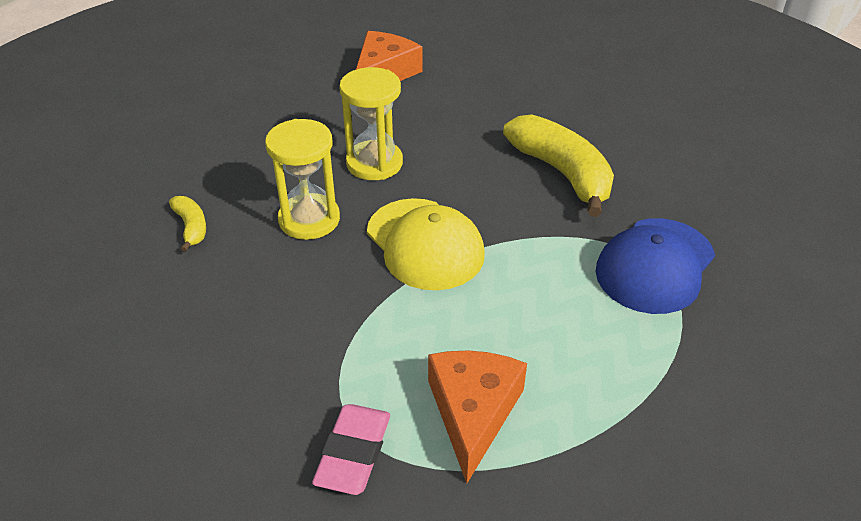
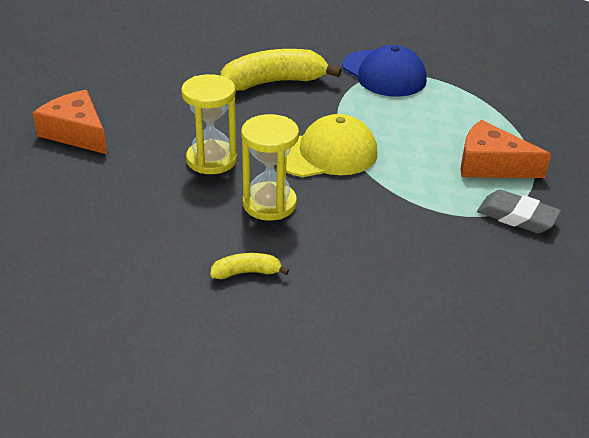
camera: 75 degrees left, 5 degrees down
(353, 453) = (517, 217): pink eraser -> grey eraser

